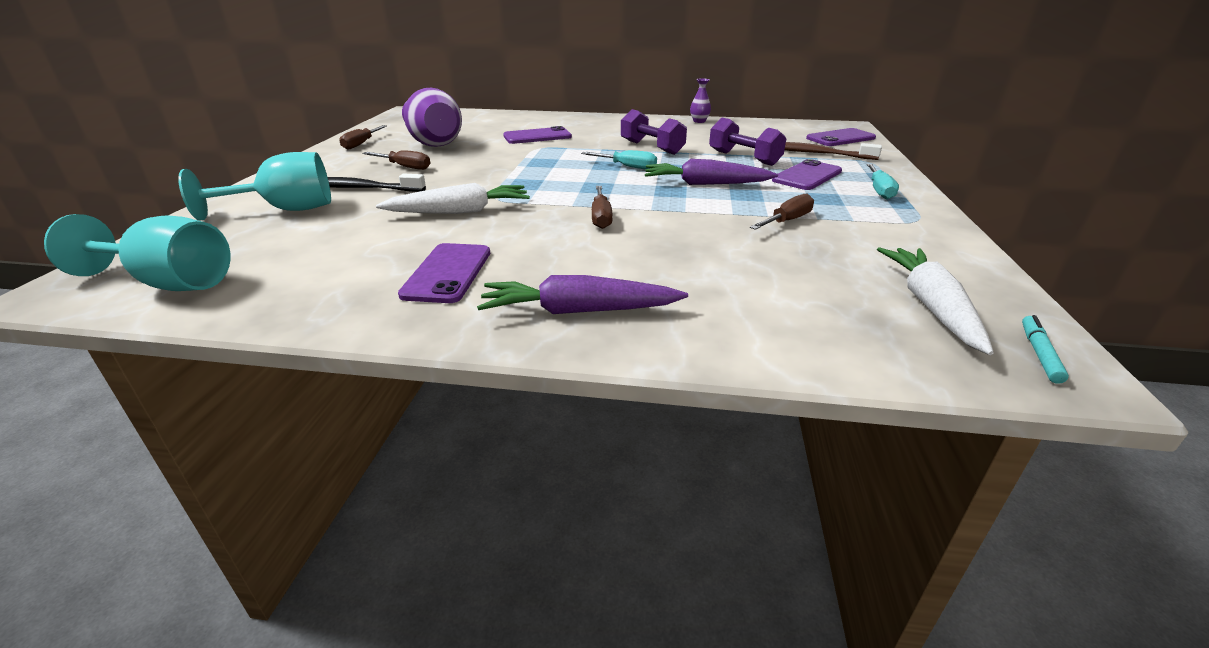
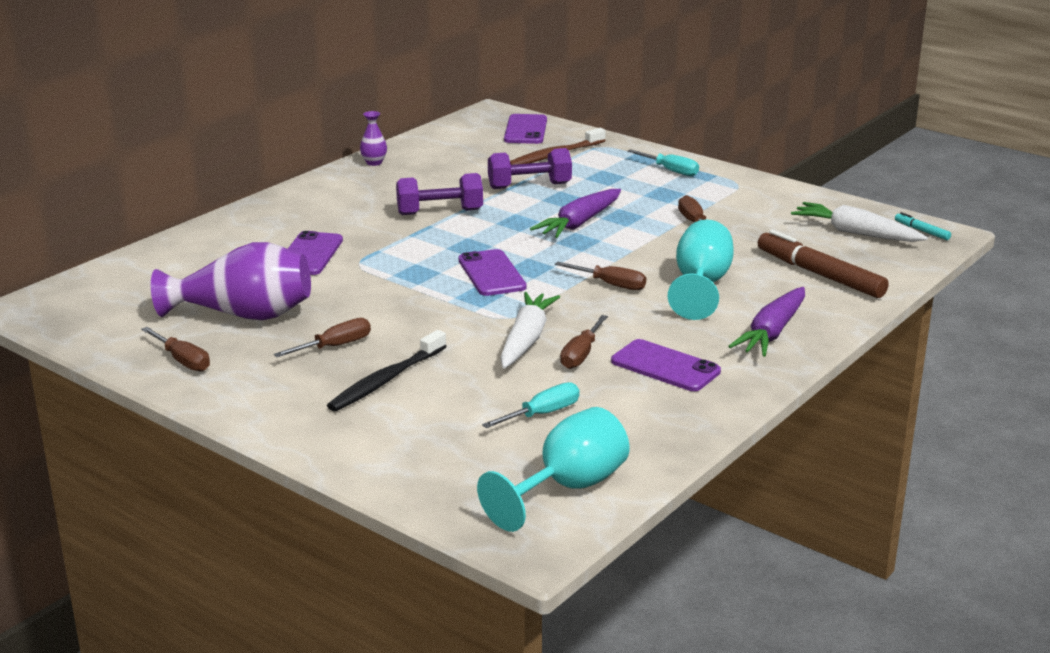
camera: 60 degrees left, 5 degrees down
(285, 210) = (415, 426): turquoise goblet -> turquoise goblet (701, 286)
(447, 235) = (581, 354): none -> brown screwdriver
(627, 167) = (488, 239): turquoise screwdriver -> turquoise screwdriver (542, 414)
(773, 307) = (820, 274): none -> brown marker
(807, 176) = (608, 181): purple phone -> purple phone (491, 273)

